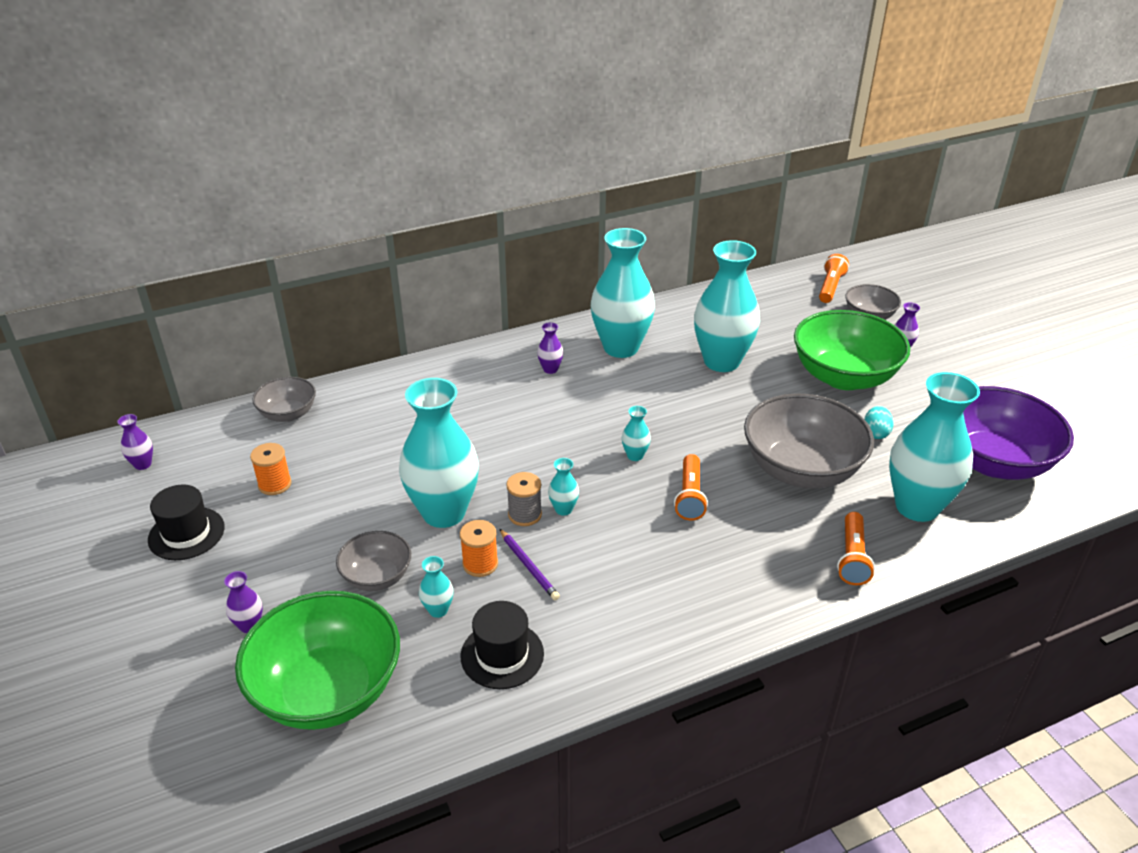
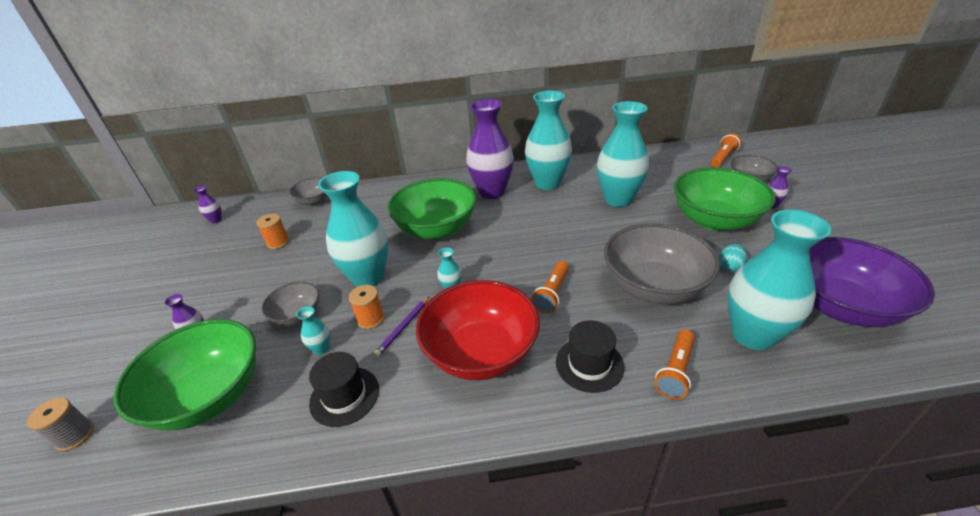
camera: 20 degrees right, 0 degrees up
(186, 533) = (207, 265): black hat -> black hat (589, 364)
(500, 433) = (436, 229): none -> green bowl
(525, 514) = (422, 288): grey spool -> grey spool (75, 435)
(528, 566) = (403, 327): purple pencil -> purple pencil turned 45 degrees clockwise
(550, 369) = (492, 192): purple vase -> purple vase, size x2.48
(635, 455) = (523, 257): turquoise vase -> none
(638, 578) = (481, 353): none -> red bowl

